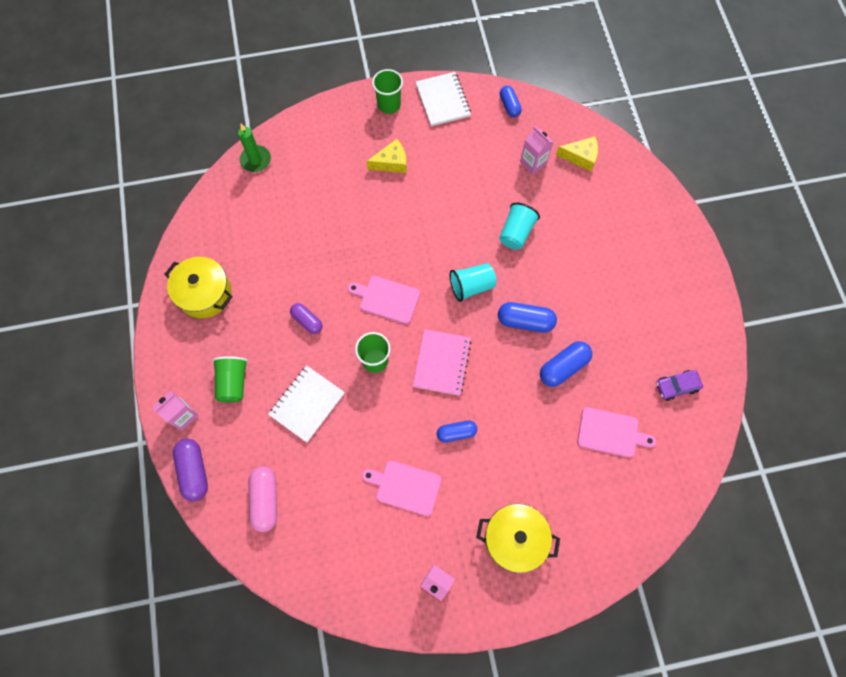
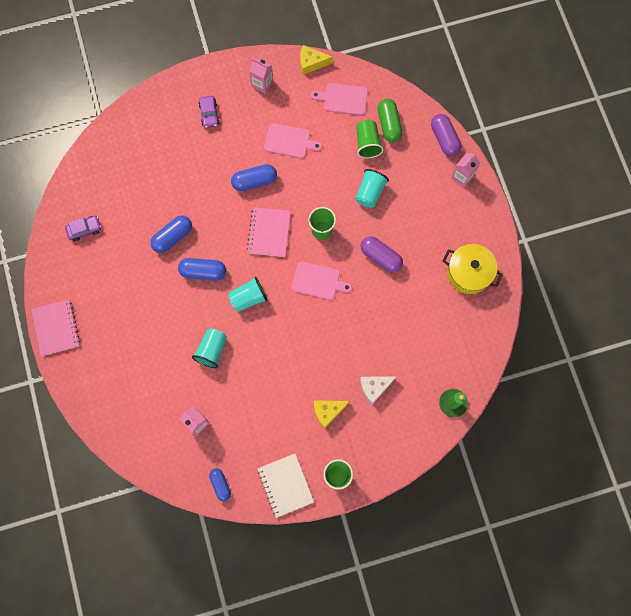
camera: 175 degrees right, 5 degrees up
(233, 382) = (429, 204): green cup -> green cup (367, 143)
(265, 500) = (389, 124): pink capsule -> green capsule
(307, 321) = (380, 257): purple capsule -> purple capsule, size x1.51
(307, 404) = (370, 193): white notebook -> turquoise cup
(337, 181) = (374, 387): none -> white cheese
(456, 433) = (254, 181): blue capsule -> blue capsule, size x1.51
(514, 539) = (209, 114): yellow pot -> purple car
(580, 157) = (153, 432): yellow cheese -> yellow cheese (311, 63)
(611, 433) = (138, 190): pink cutting board -> pink cutting board (343, 99)
(698, 271) = (56, 328): none -> pink notebook

